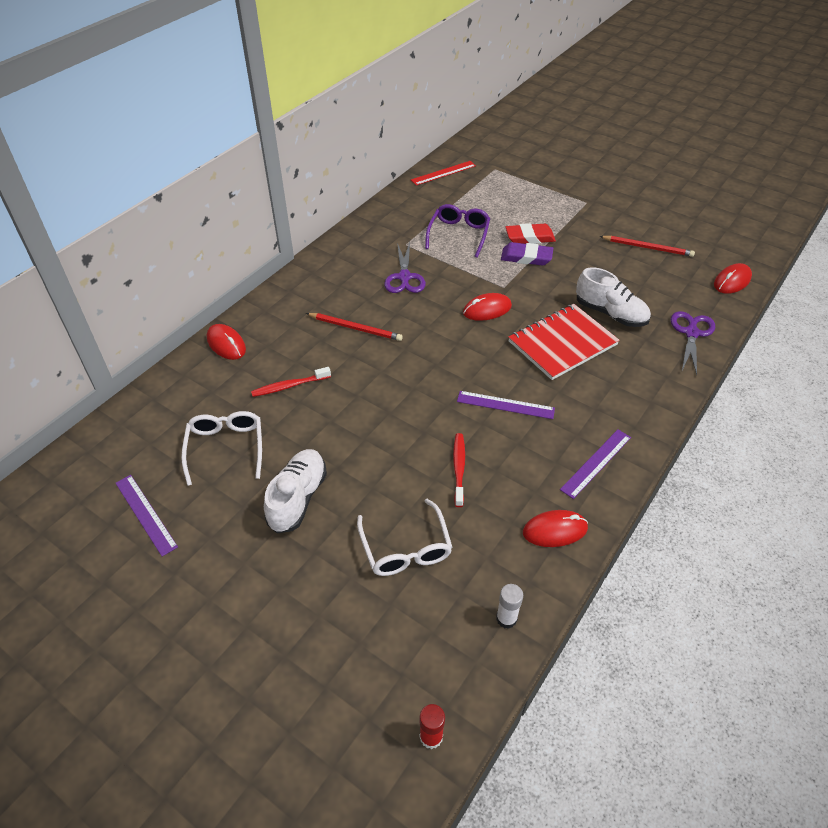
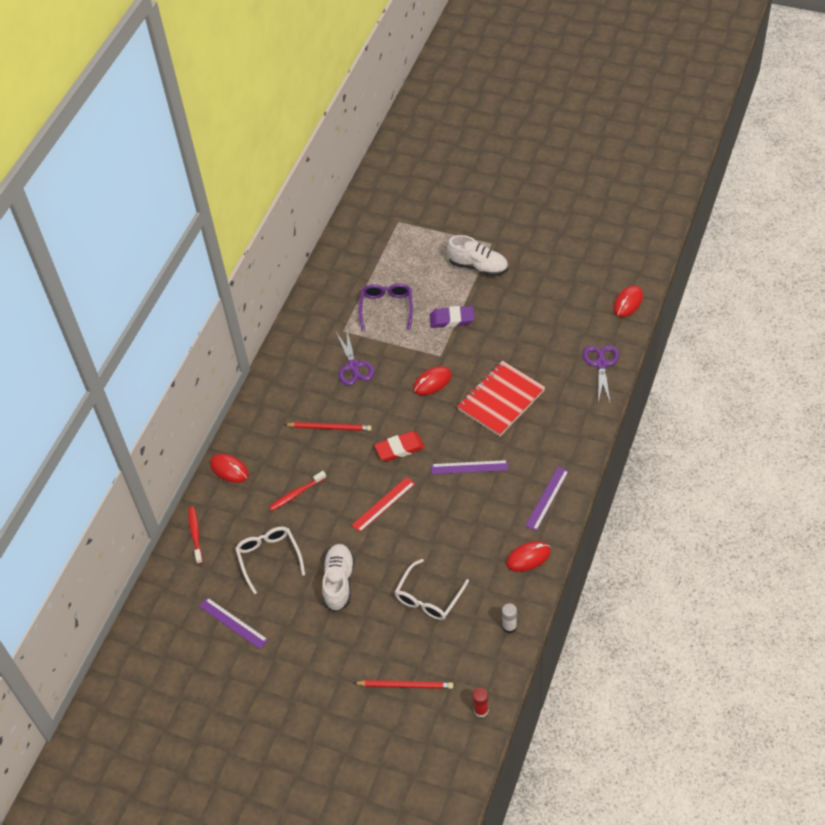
camera: 10 degrees left, 5 degrees up
(406, 548) = (428, 598): white glasses -> white glasses turned 60 degrees clockwise
(443, 173) = (352, 238): red ruler -> red ruler (383, 504)
(459, 468) = (448, 528): red toothbrush -> red toothbrush (195, 534)
(529, 237) = (449, 296): red eraser -> red eraser (399, 448)
(610, 313) = (533, 361): white shoe -> white shoe (478, 266)
(648, 248) = (553, 283): red pencil -> red pencil (405, 685)

